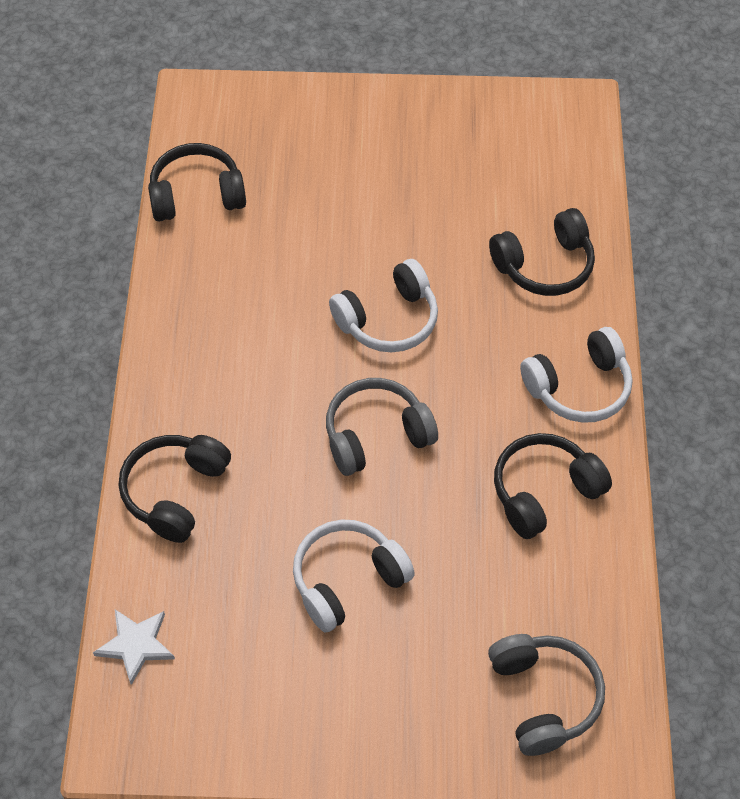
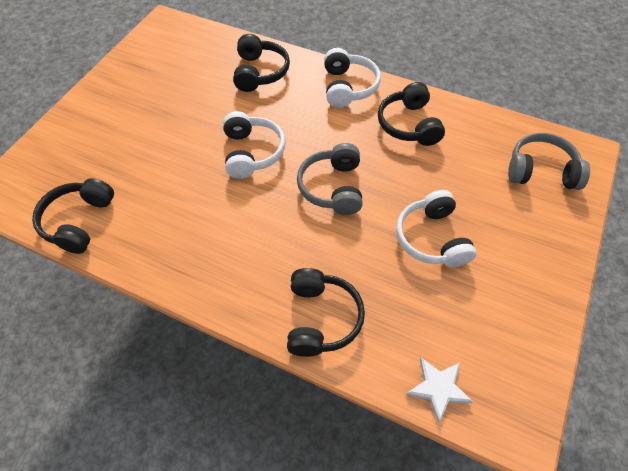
camera: 65 degrees left, 0 degrees up
(175, 492) = (321, 318): black headphones -> black headphones turned 135 degrees counterclockwise

